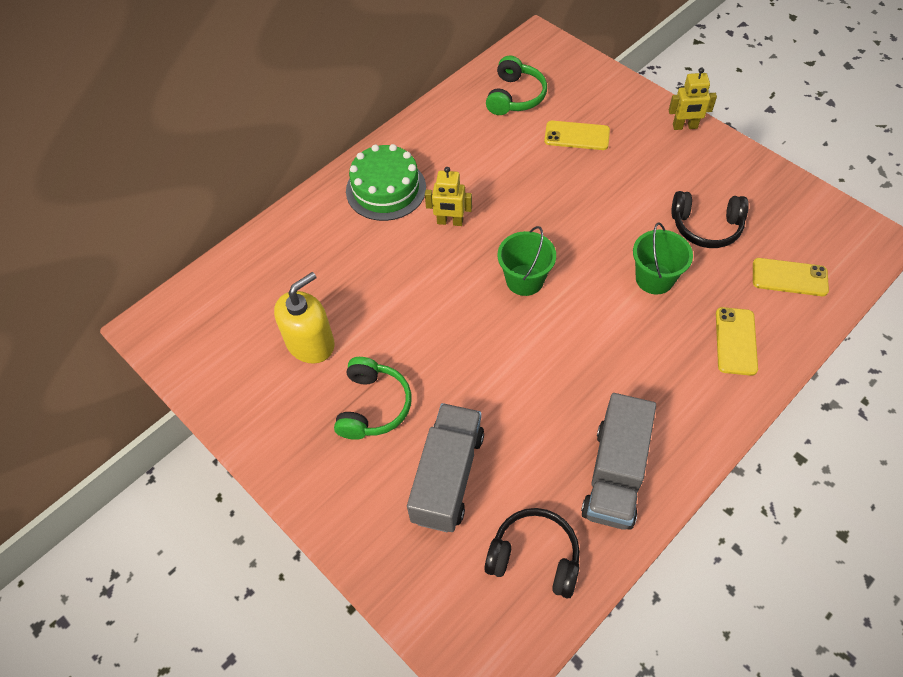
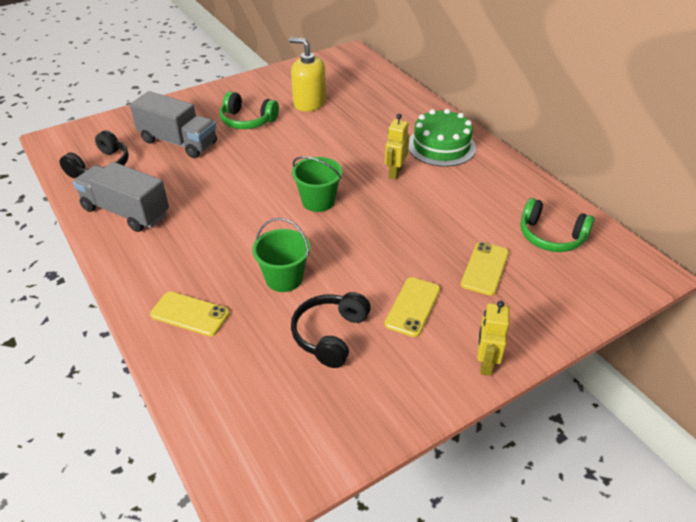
camera: 100 degrees right, 15 degrees down
(310, 343) = (309, 103): yellow soap dispenser -> yellow soap dispenser turned 150 degrees clockwise
(789, 277) = (237, 383): yellow phone -> yellow phone (413, 307)

